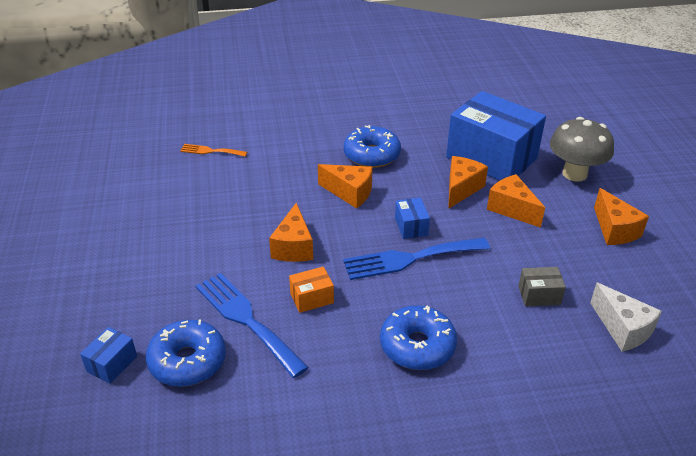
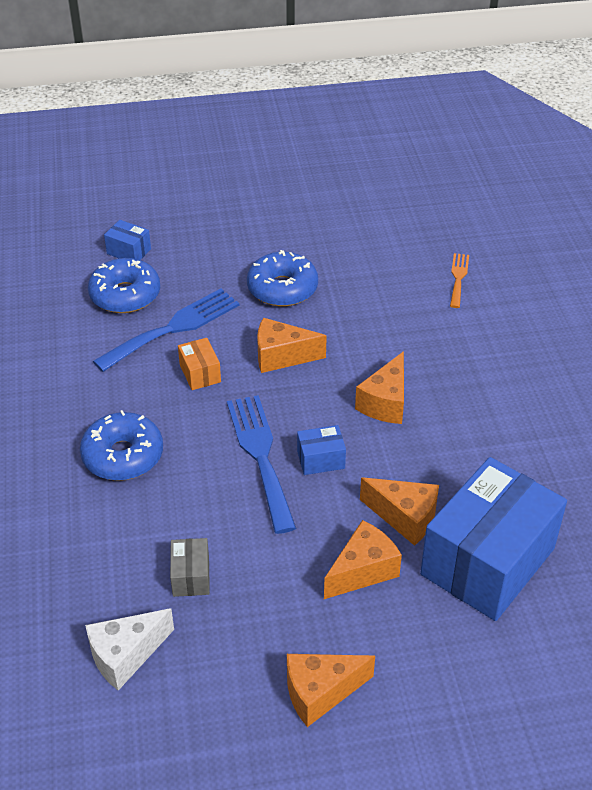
camera: 90 degrees right, 5 degrees up
(372, 155) = (473, 425): blue donut -> blue donut (282, 288)
(574, 174) = (459, 667): grey mushroom -> none

